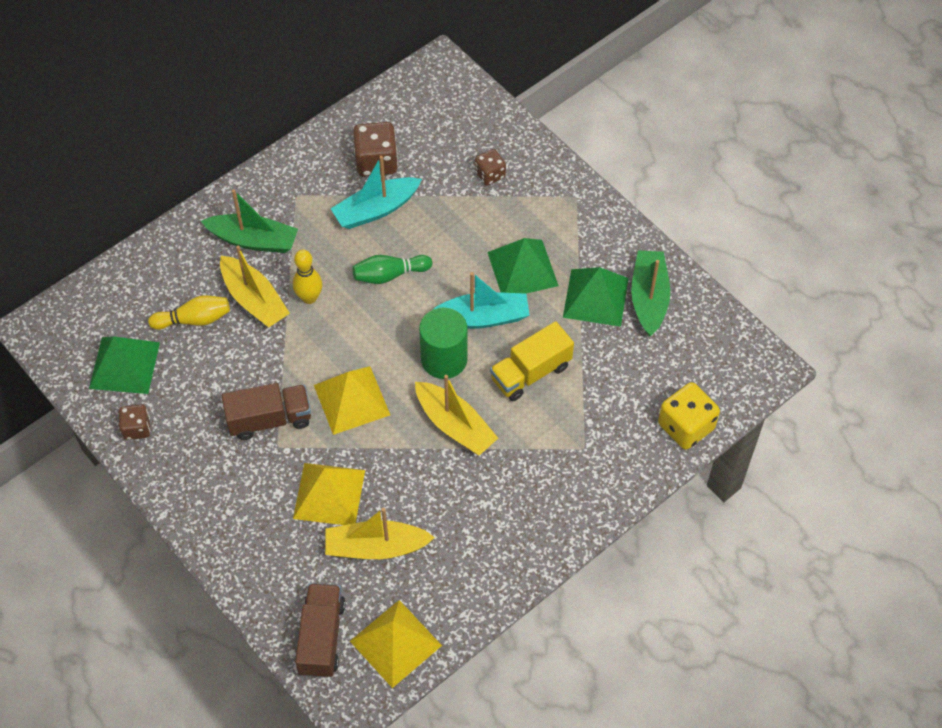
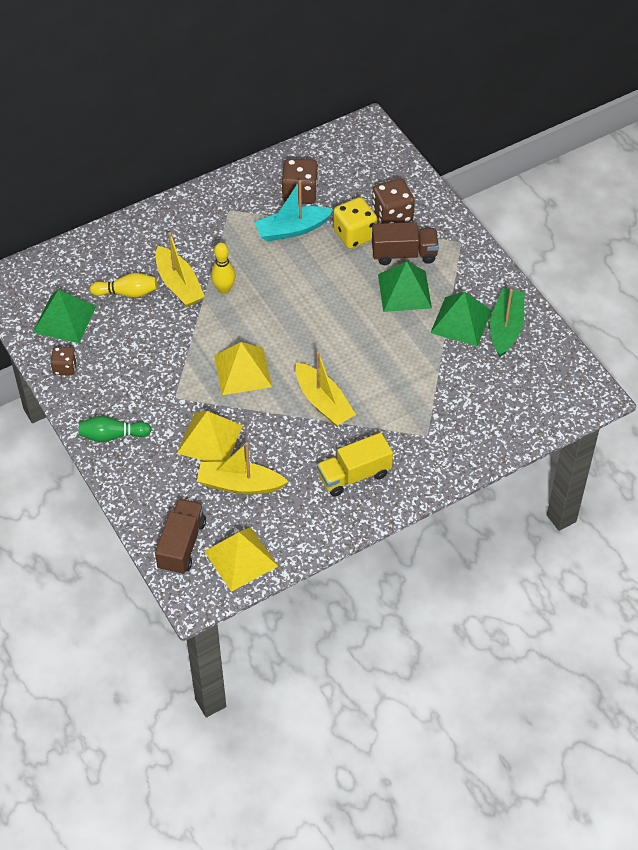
camera: 10 degrees right, 5 degrees down
(253, 240) = (187, 239): green boat -> none
(269, 419) = (173, 376): brown truck -> brown truck (404, 254)
(389, 275) = (293, 281): green bowling pin -> green bowling pin (112, 435)
(444, 359) = (325, 351): green cylinder -> none
(482, 318) = (363, 324): turquoise boat -> none
(490, 175) = (392, 215): brown dice -> brown dice, size x1.65
(530, 372) = (394, 371): yellow truck -> yellow truck (354, 475)
(685, 426) = (515, 431): yellow dice -> yellow dice (354, 235)

